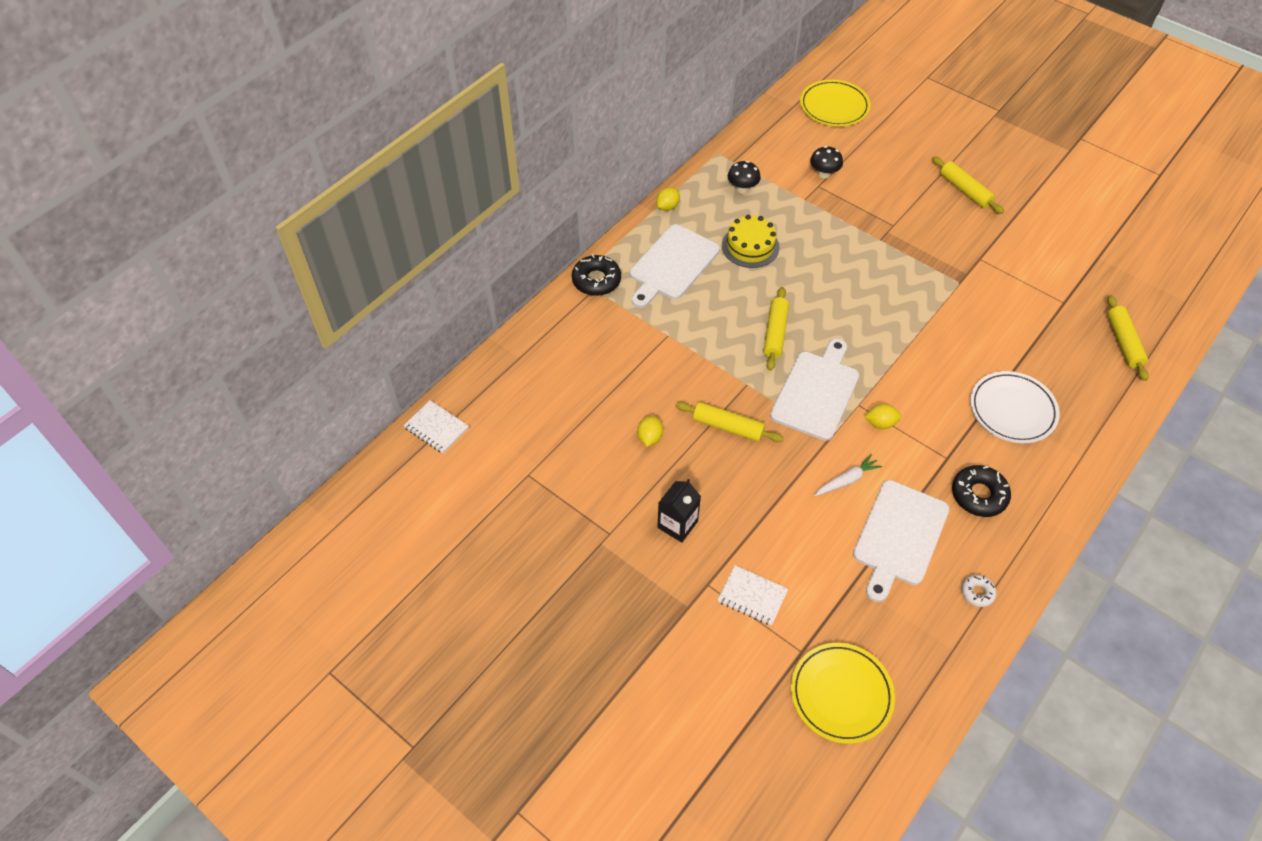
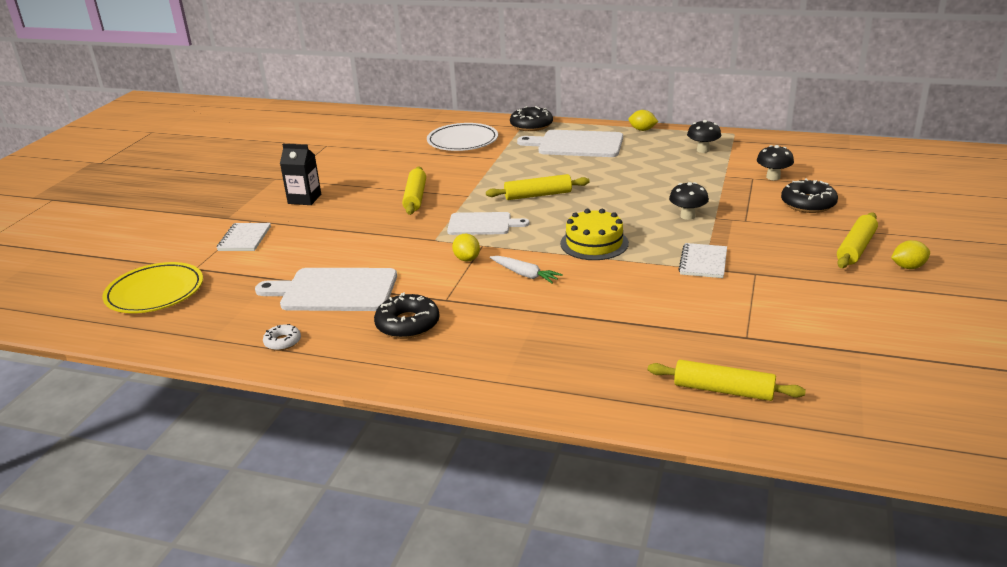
camera: 70 degrees right, 25 degrees down
(436, 428) = (351, 114): white notebook -> white notebook (703, 262)
(649, 437) = (385, 173): yellow lemon -> yellow lemon (908, 267)
(750, 246) = (634, 166): yellow cake -> yellow cake (594, 243)
(816, 392) = (482, 224): white cutting board -> white cutting board, size x0.65
(834, 106) = (880, 164): yellow plate -> none
(847, 480) = (387, 255): white carrot -> white carrot (525, 274)
(869, 254) = (687, 216): none -> black mushroom
(882, 178) = (808, 204): none -> black donut
(1012, 410) = (540, 327): white plate -> white plate (462, 141)
(1123, 342) = (723, 390): yellow rolling pin -> yellow rolling pin turned 45 degrees clockwise

